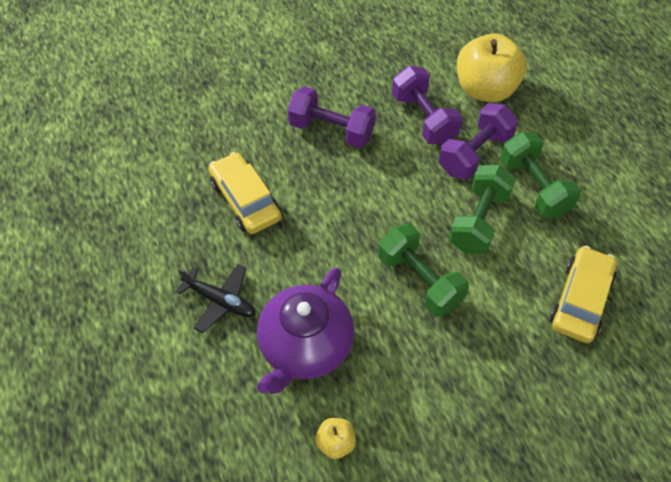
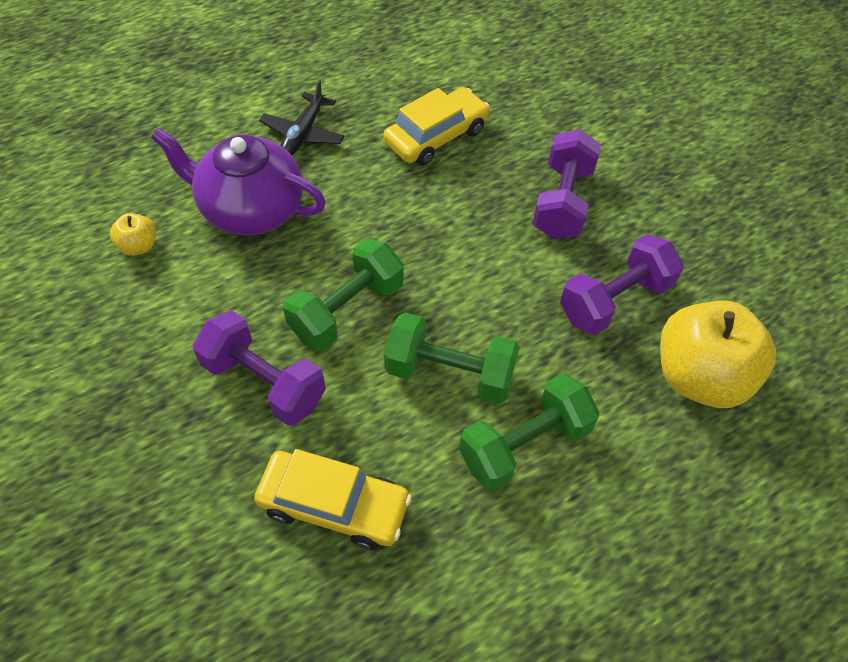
camera: 80 degrees right, 0 degrees up
(474, 154) = (567, 365): purple dumbbell -> purple dumbbell (264, 382)

